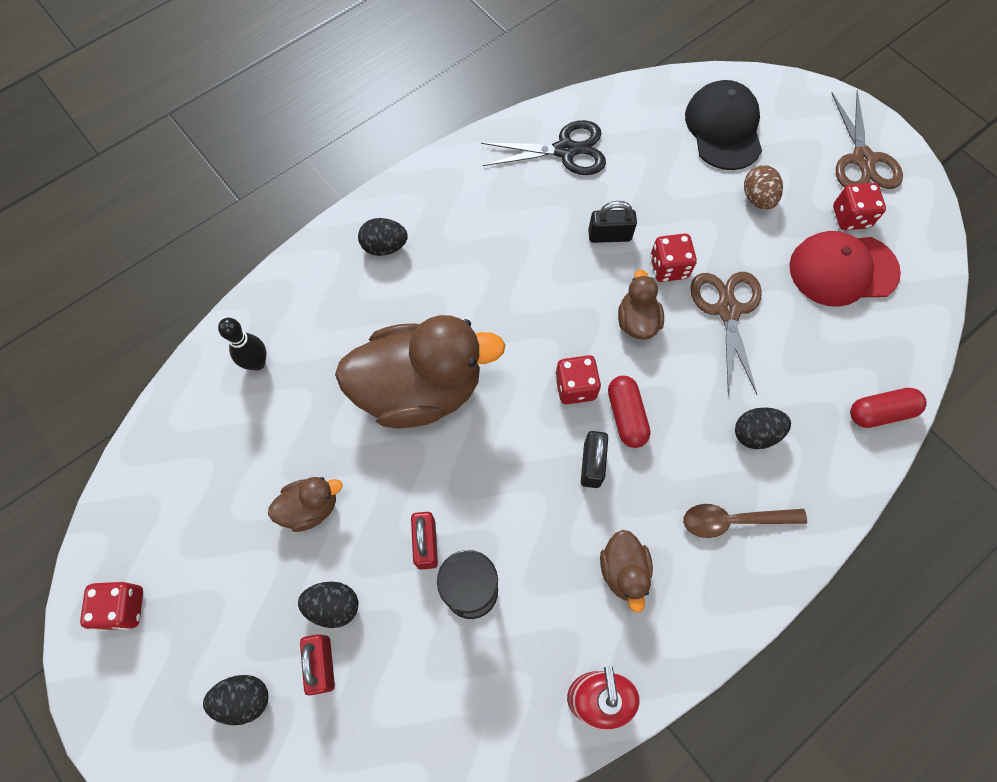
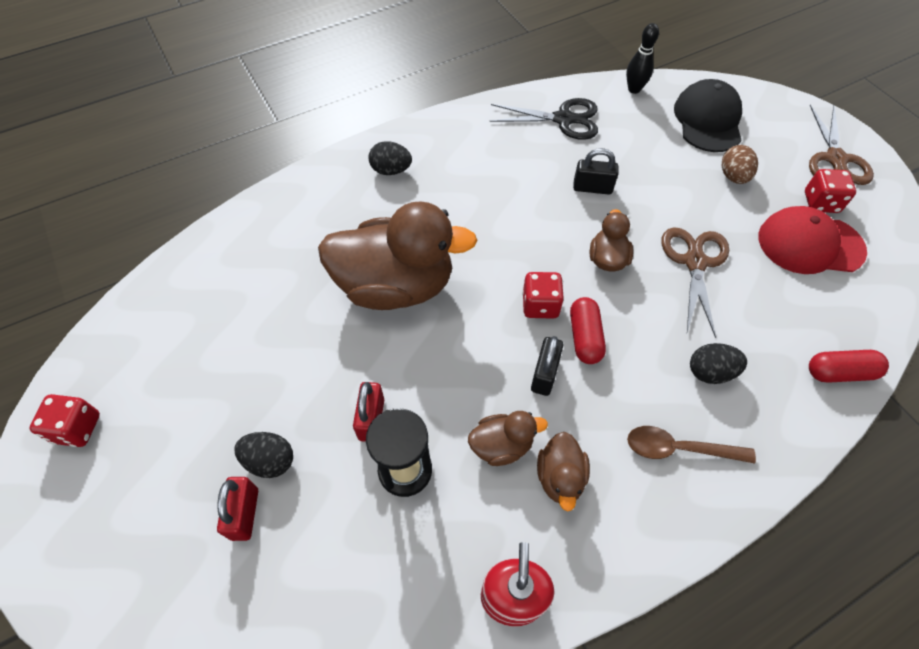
camera: 10 degrees right, 10 degrees down
(244, 698) = (162, 533): black egg -> none
(257, 363) = (257, 244): black bowling pin -> black bowling pin (634, 89)
(310, 507) = (272, 369): brown duck -> brown duck (501, 445)
(668, 267) = (643, 220): red dice -> none

